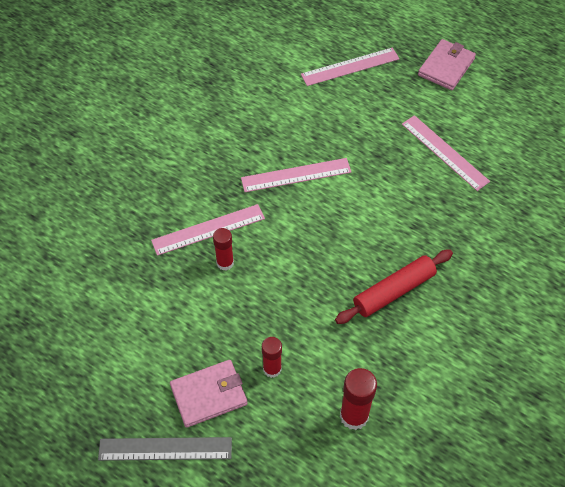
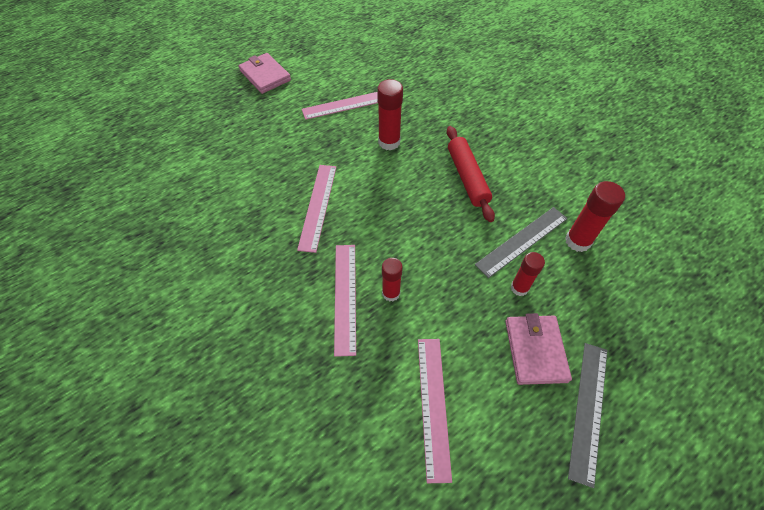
camera: 70 degrees left, 0 degrees up
(330, 361) = (522, 241): none -> grey ruler
(350, 66) = (221, 131): pink ruler -> pink ruler (433, 405)
(408, 206) = (389, 142): none -> red glue stick

